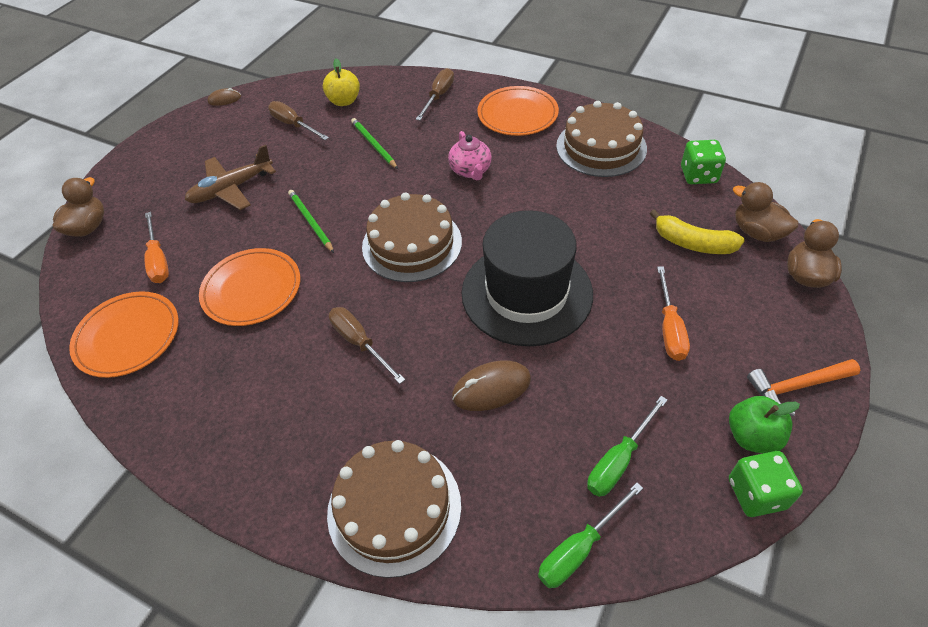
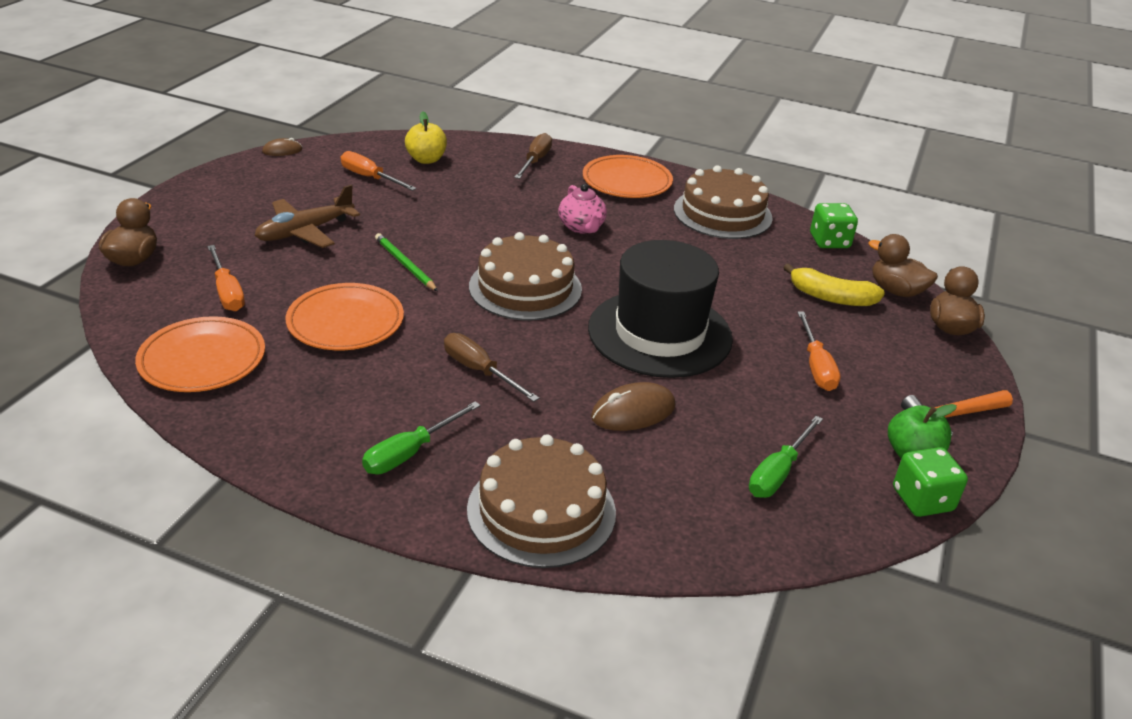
camera: 10 degrees left, 15 degrees down
(293, 125) = (370, 178): brown screwdriver -> orange screwdriver
(374, 145) = (467, 200): green pencil -> none
(579, 548) = (747, 543): green screwdriver -> green screwdriver (410, 452)

